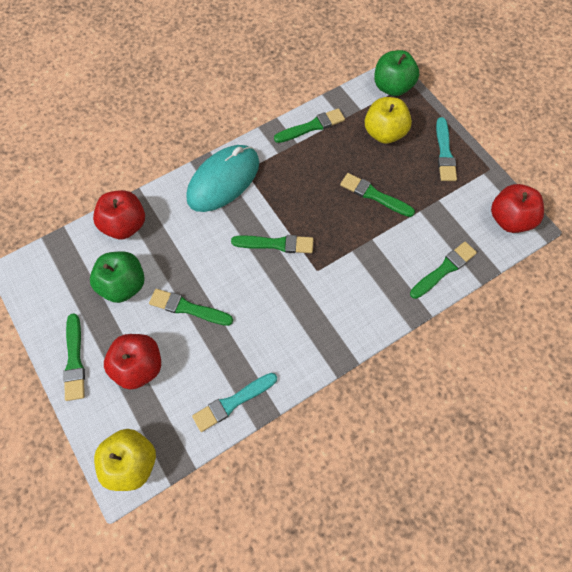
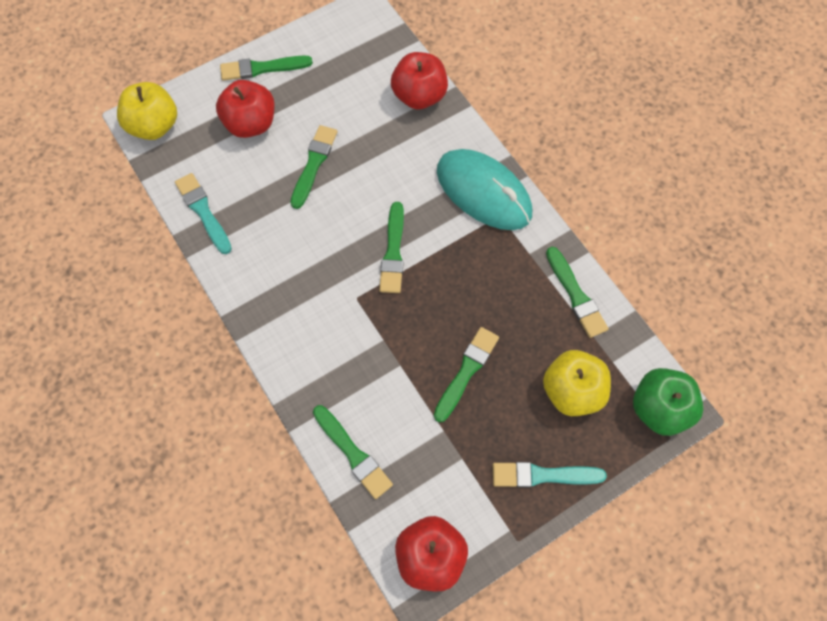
camera: 90 degrees right, 0 degrees up
(124, 285) = (344, 102): green apple -> none

